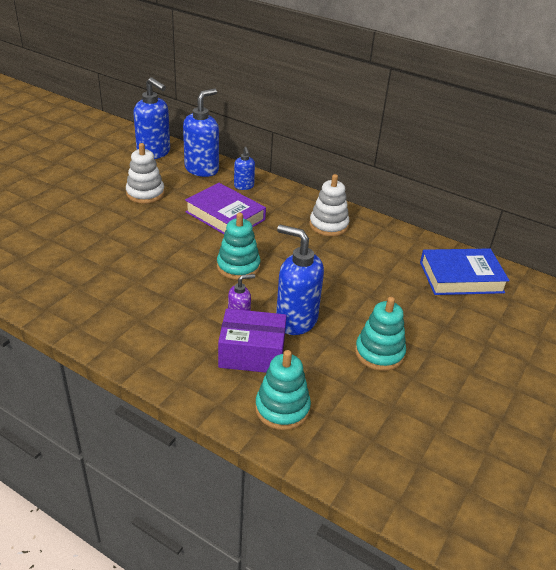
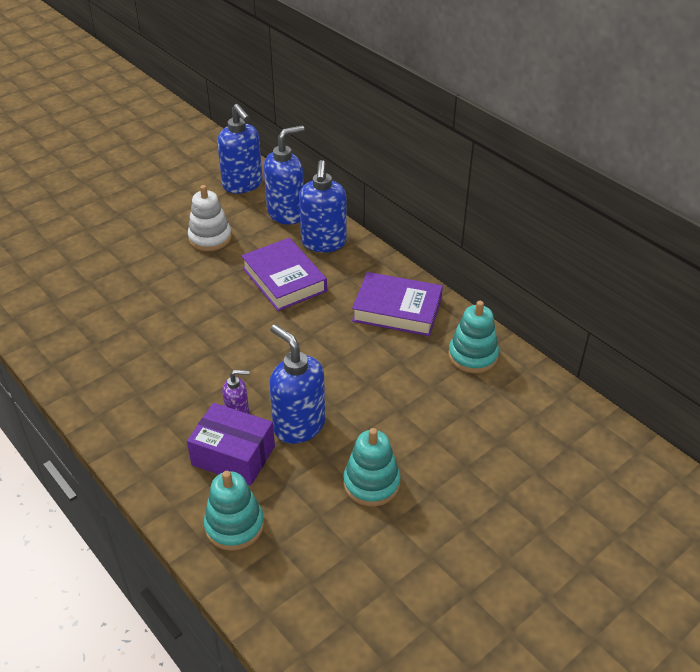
camera: 20 degrees right, 5 degrees up
(238, 266) = (268, 347): turquoise stacking toy -> turquoise stacking toy (473, 356)
(244, 186) = (323, 243): blue soap dispenser -> blue soap dispenser, size x1.88
(328, 225) = (397, 309): white stacking toy -> purple book
(461, 277) = (522, 405): blue book -> none

